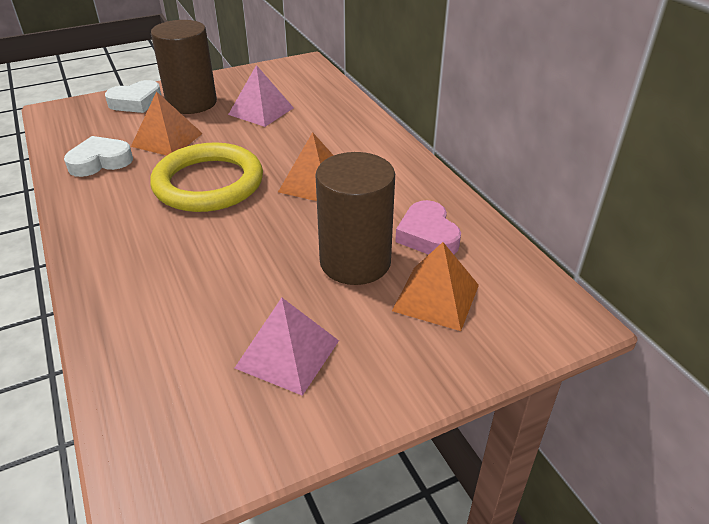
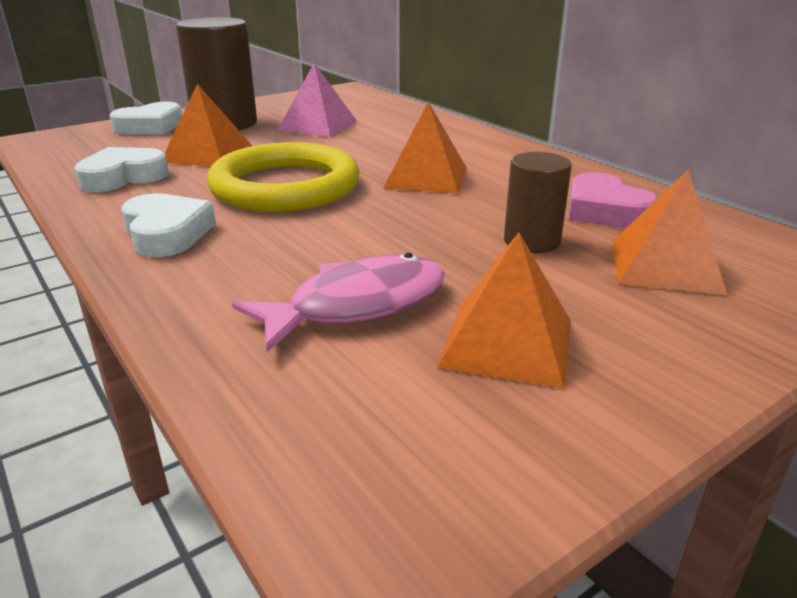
camera: 10 degrees left, 10 degrees down
(112, 225) = (167, 233): none -> white heart
(208, 309) = (357, 305): none -> pink fish
(287, 354) = (507, 343): pink pyramid -> orange pyramid
(355, 262) = (531, 241): brown cylinder -> brown cylinder, size x0.57

